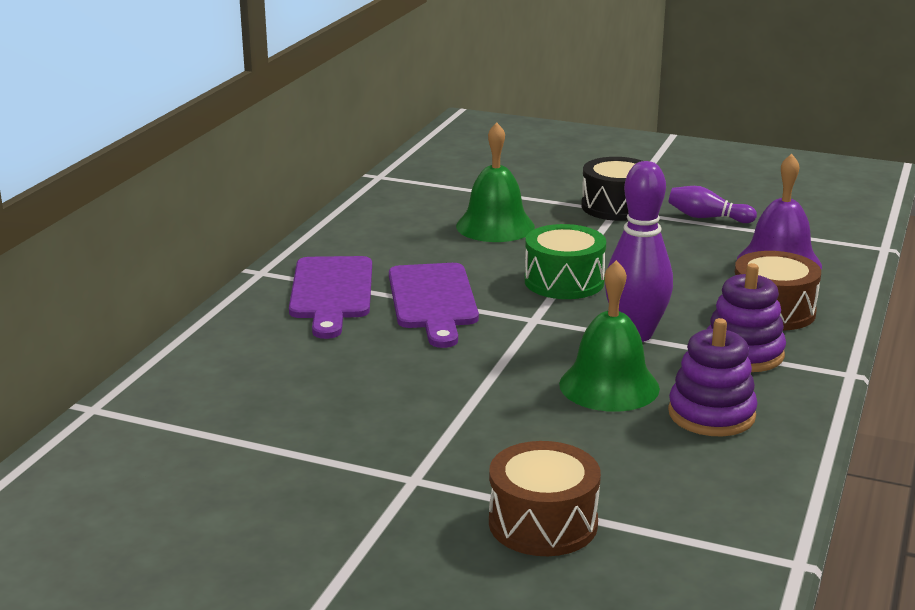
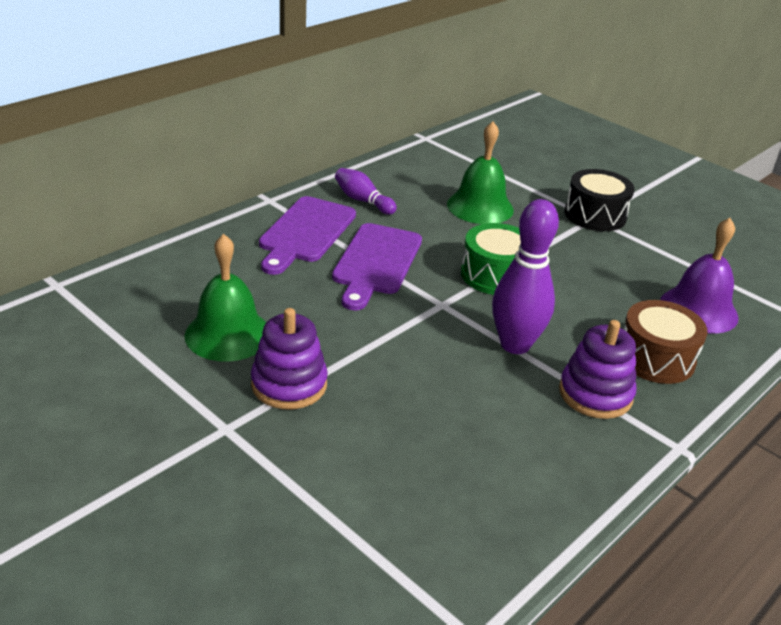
camera: 20 degrees right, 10 degrees up
(543, 523) = (290, 510): brown drum -> none
(609, 386) = (453, 389): green bell -> green bell (228, 334)
(707, 218) = (667, 246): purple bowling pin -> purple bowling pin (363, 200)
(711, 414) = (519, 448): purple stacking toy -> purple stacking toy (289, 384)

